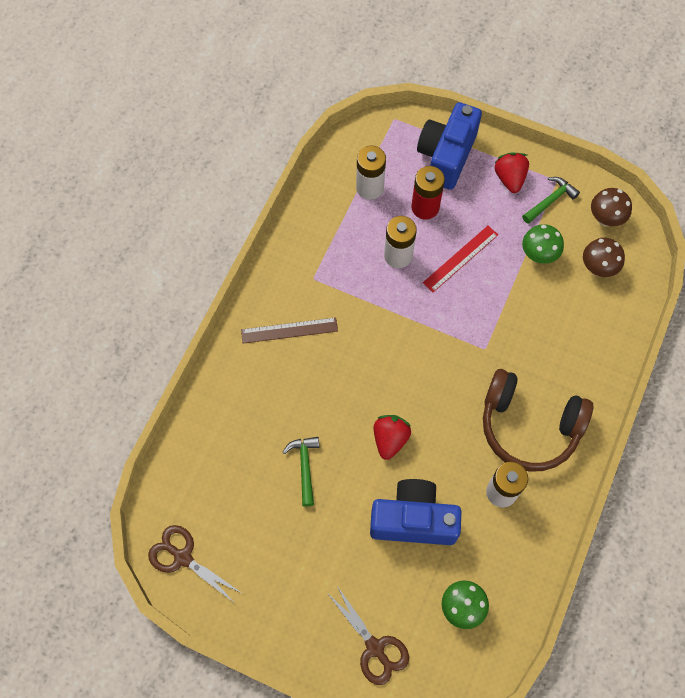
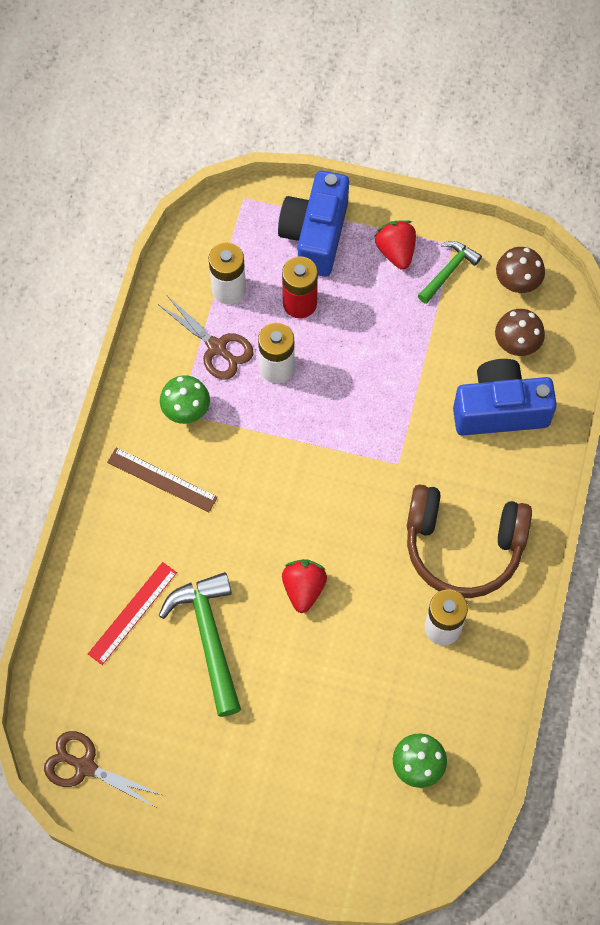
camera: 10 degrees left, 0 degrees up
(289, 330) = (162, 480): brown ruler -> brown ruler turned 45 degrees clockwise
(305, 467) = (209, 638): green hammer -> green hammer, size x1.72
(375, 648) = (326, 829): brown scissors -> brown scissors (217, 347)
(413, 519) = (346, 677): blue camera -> blue camera (499, 409)
(460, 258) = (352, 359): red ruler -> red ruler (132, 613)
(538, 255) = (444, 340): green mushroom -> green mushroom (186, 411)

